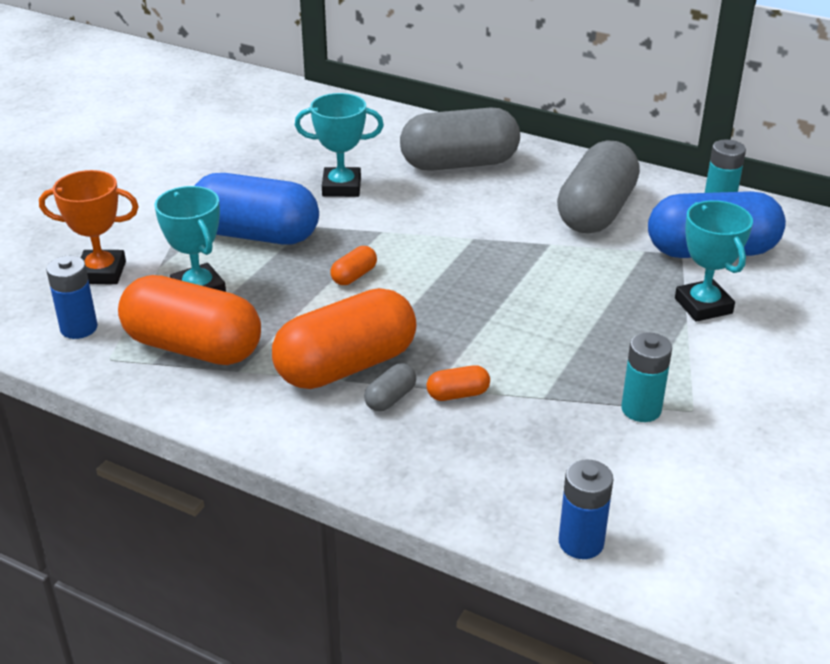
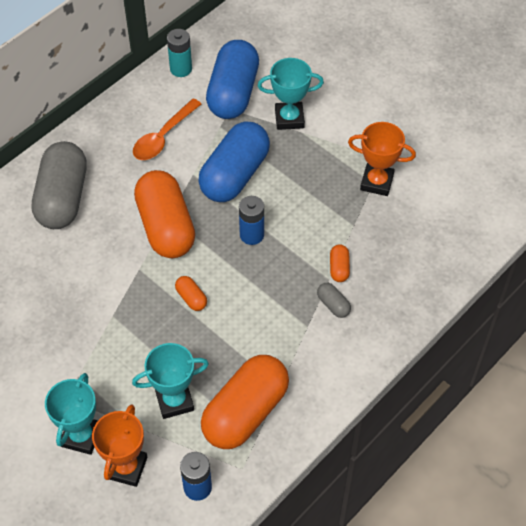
camera: 75 degrees left, 20 degrees up
(256, 235) = (112, 352): blue capsule -> blue capsule (235, 175)
(341, 187) = (64, 282): turquoise trophy -> turquoise trophy (81, 436)
(346, 366) = (293, 322): orange capsule -> orange capsule (166, 227)
(581, 542) = (474, 243): blue battery -> blue battery (252, 235)
(596, 212) = (163, 137): grey capsule -> orange spoon
(641, 409) = (376, 182): turquoise battery -> orange trophy

